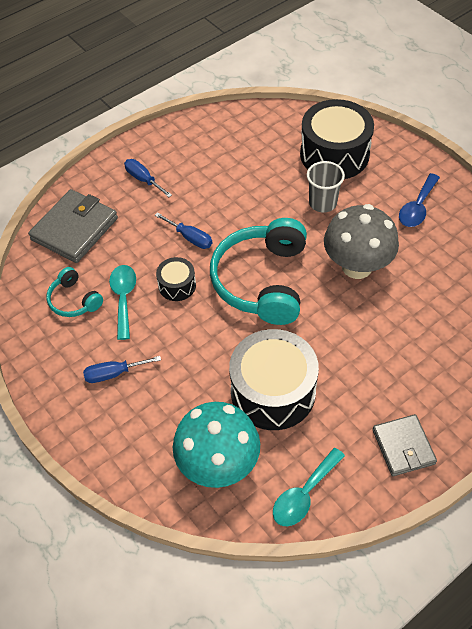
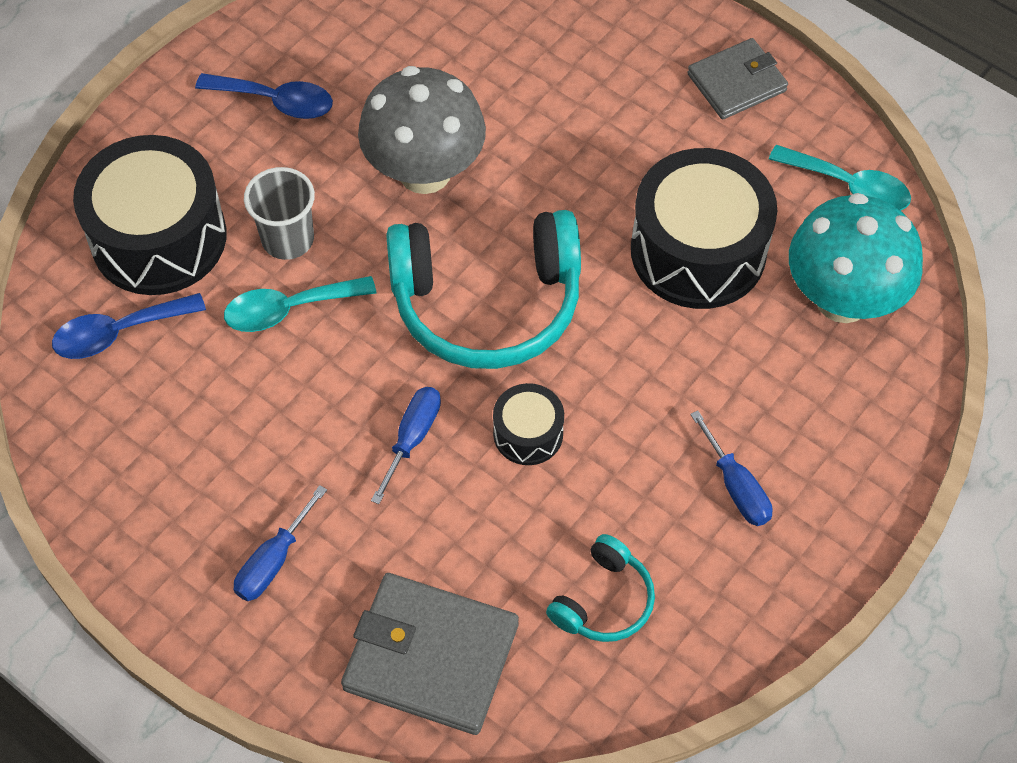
camera: 105 degrees left, 5 degrees up
(123, 298) = (577, 515): turquoise spoon -> turquoise spoon (289, 309)
(281, 137) = (118, 332): none -> blue spoon

